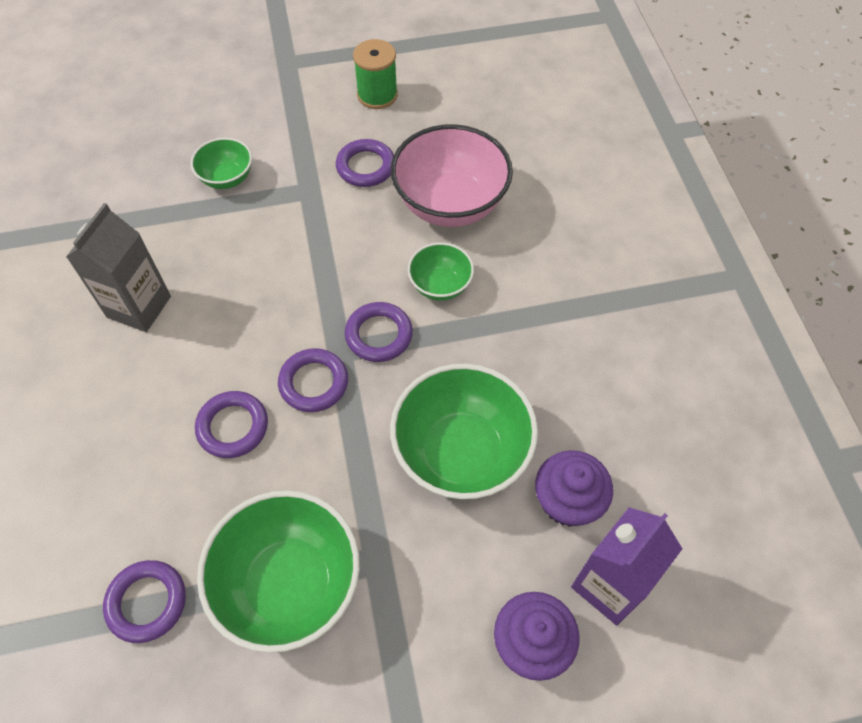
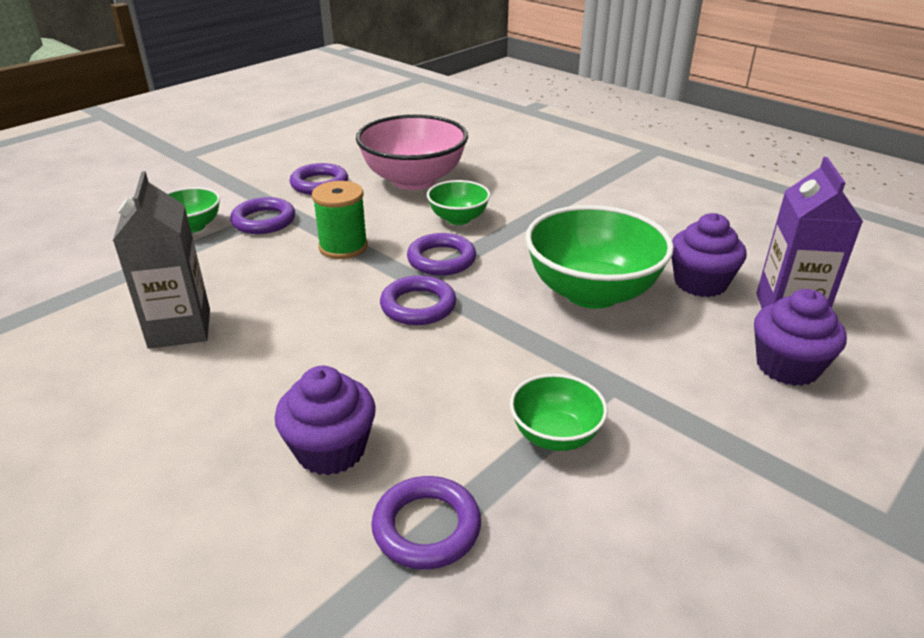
camera: 35 degrees left, 25 degrees down
(144, 495) = (331, 450): none -> purple cupcake
(233, 427) = (372, 362): purple ring -> purple ring (264, 221)
(289, 584) = (555, 435): green bowl -> green bowl, size x0.53
(377, 95) = (286, 150): green spool -> green spool (343, 247)

